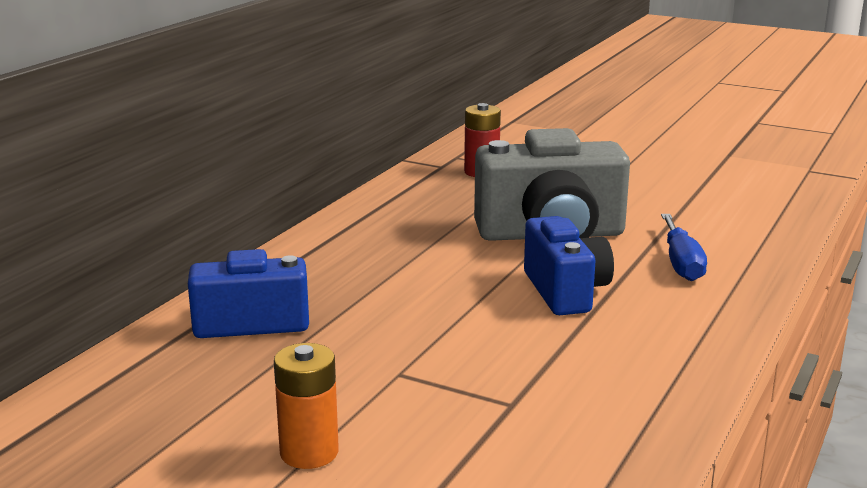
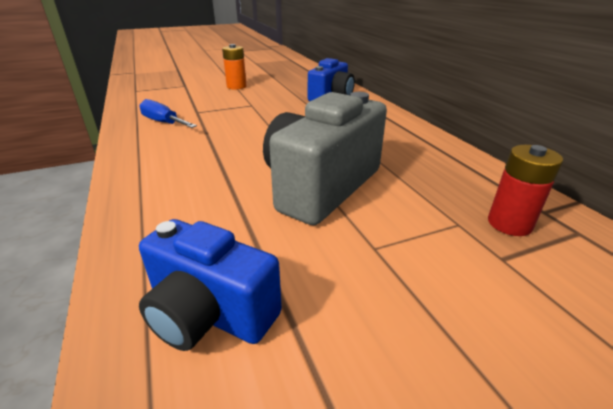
camera: 130 degrees right, 10 degrees up
(565, 291) = (244, 154): blue camera -> blue camera (209, 313)
(681, 263) = (199, 209): blue screwdriver -> blue screwdriver (163, 122)

